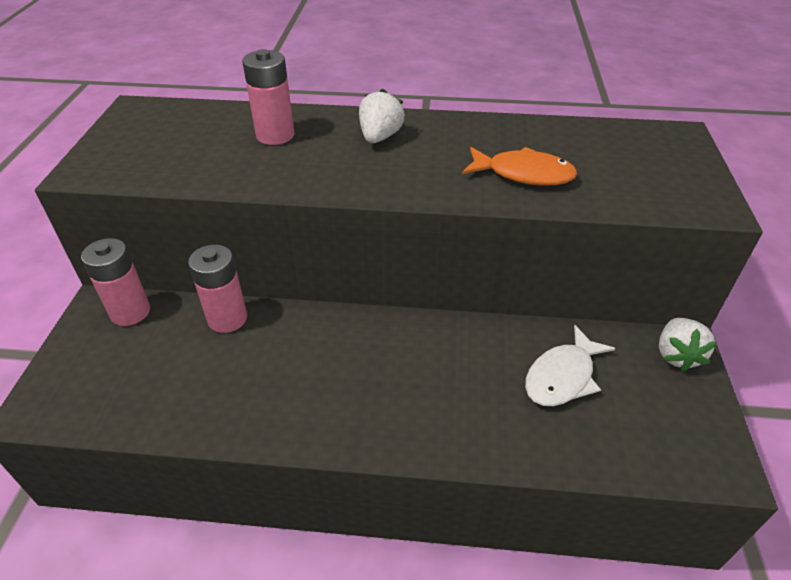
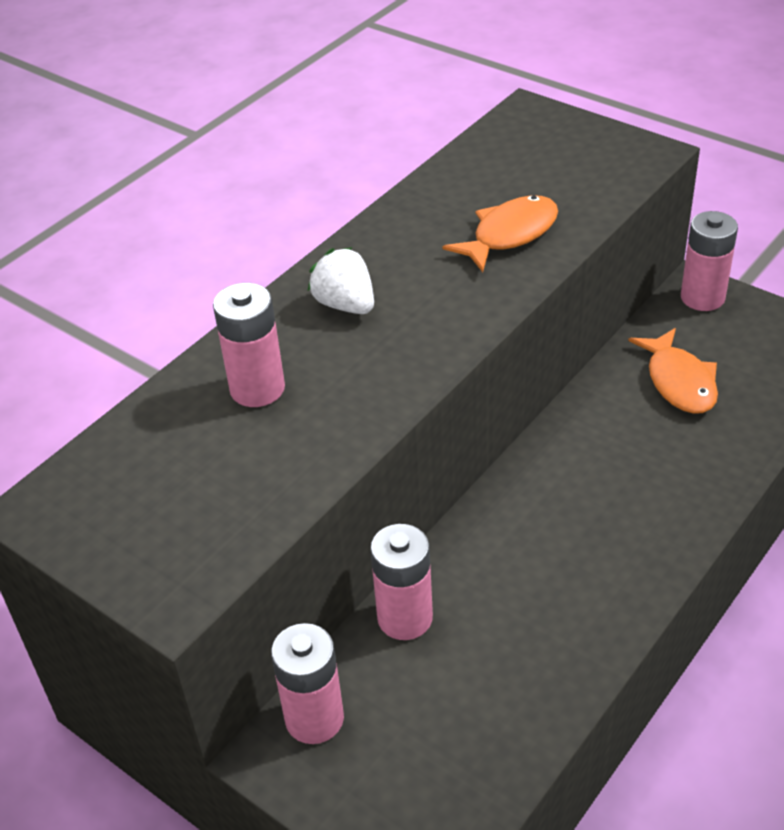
camera: 55 degrees left, 0 degrees up
(562, 376) = (679, 382): white fish -> orange fish
(676, 355) = (702, 297): white strawberry -> pink battery

